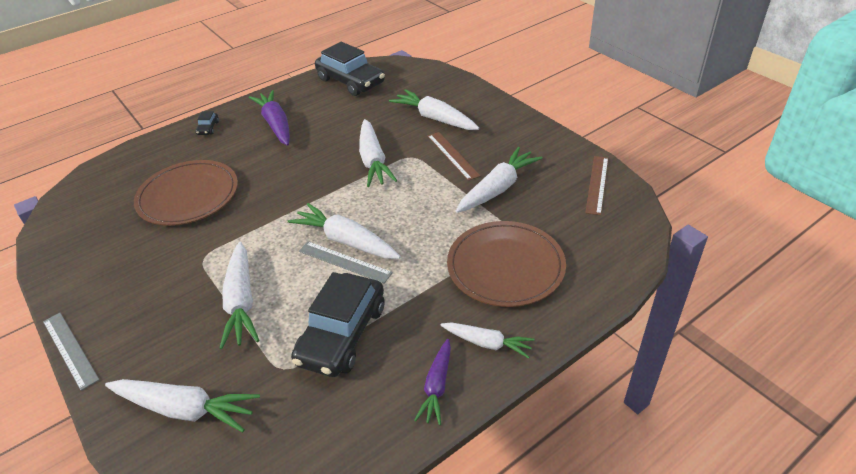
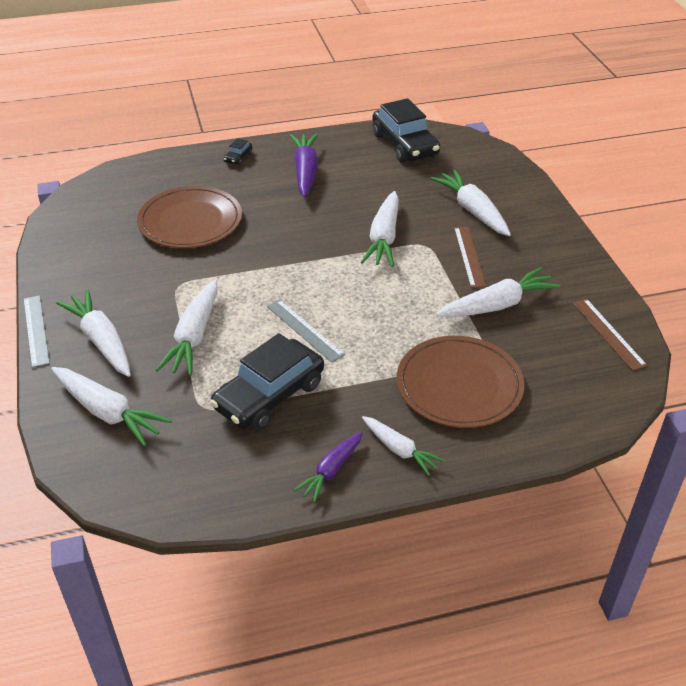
camera: 20 degrees right, 0 degrees up
(346, 241) = (316, 311): white carrot -> white carrot (101, 341)
(597, 184) = (608, 333): brown ruler -> brown ruler turned 60 degrees counterclockwise

